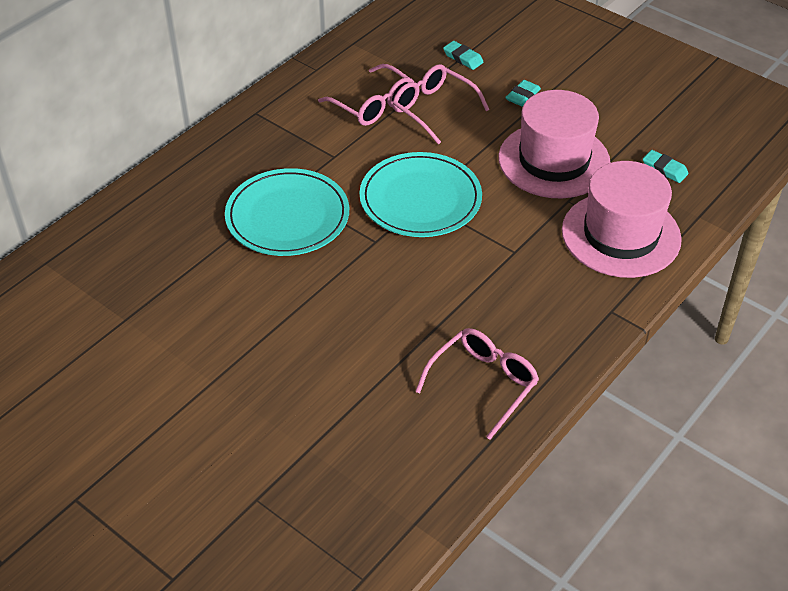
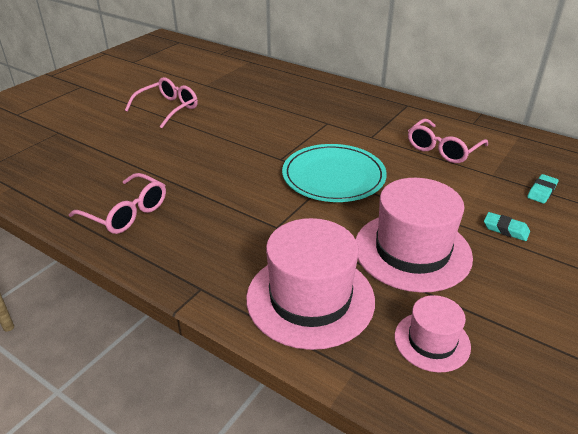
camera: 85 degrees right, 10 degrees down
(287, 216) = (301, 124): turquoise plate -> none
(433, 109) = (454, 178): pink glasses -> pink glasses (167, 109)
(664, 169) = (432, 341): turquoise eraser -> pink hat

